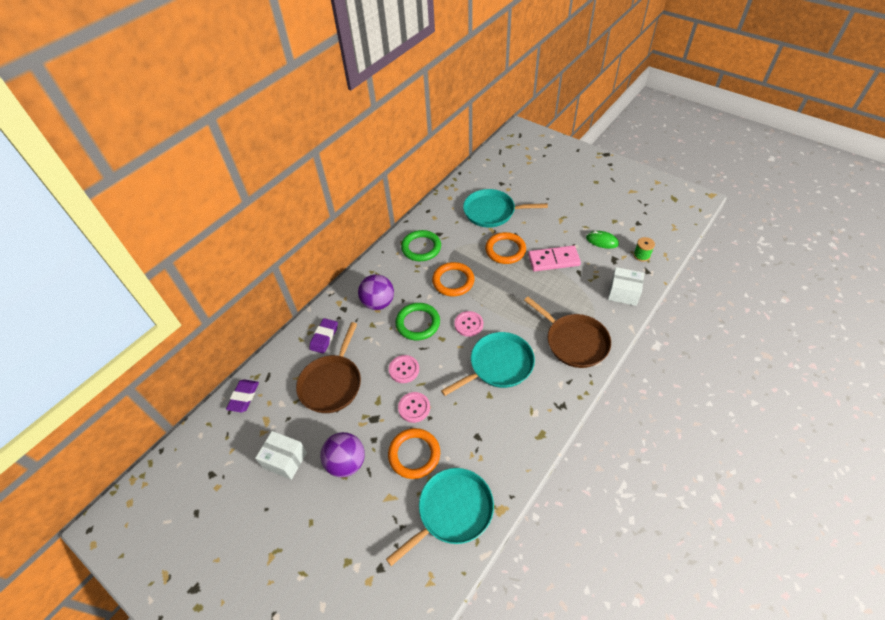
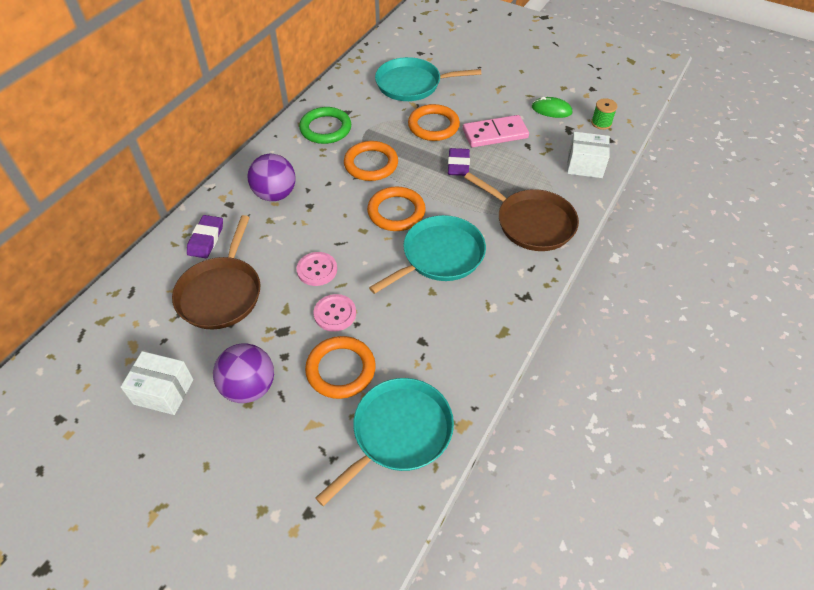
camera: 10 degrees left, 0 degrees up
(244, 397) = (99, 319): purple eraser -> purple eraser (458, 165)
(418, 323) = (330, 215): green ring -> none
(468, 324) = (396, 212): pink button -> orange ring

